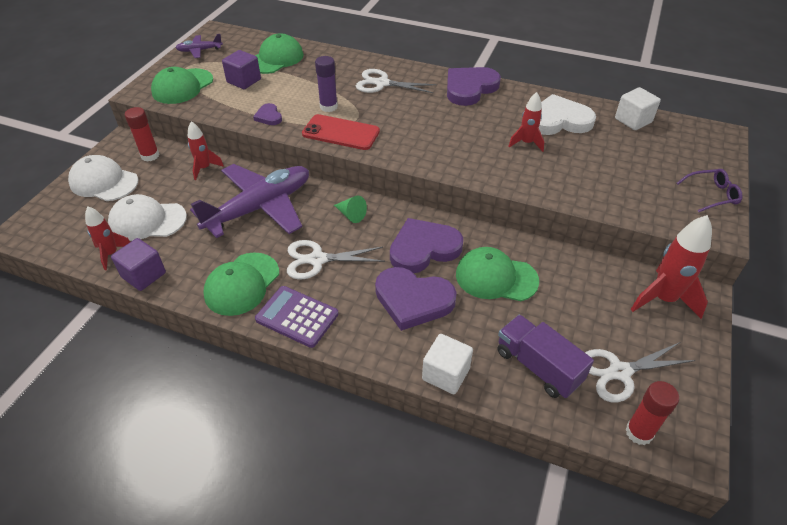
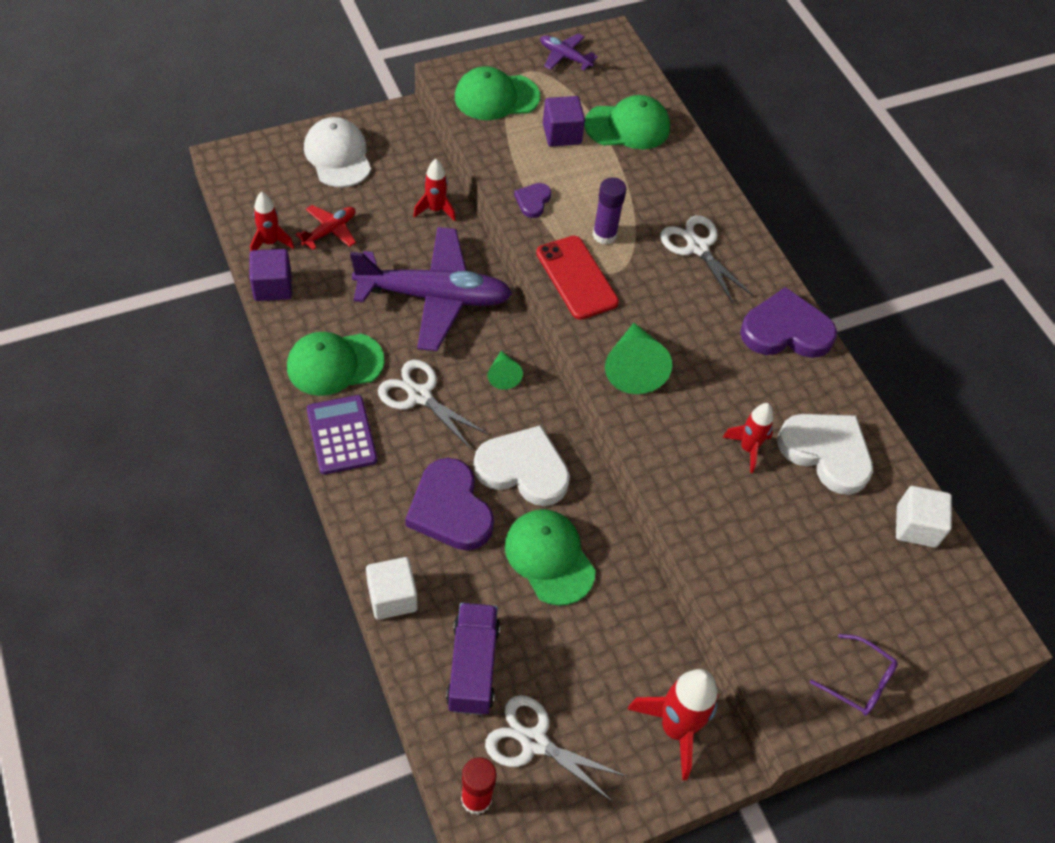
camera: 40 degrees right, 10 degrees up
(147, 221) = (330, 231): white cap -> red plane
(150, 156) = (405, 155): red glue stick -> none
(423, 248) = (523, 469): purple heart -> white heart
(426, 149) = (634, 367): none -> green cone

